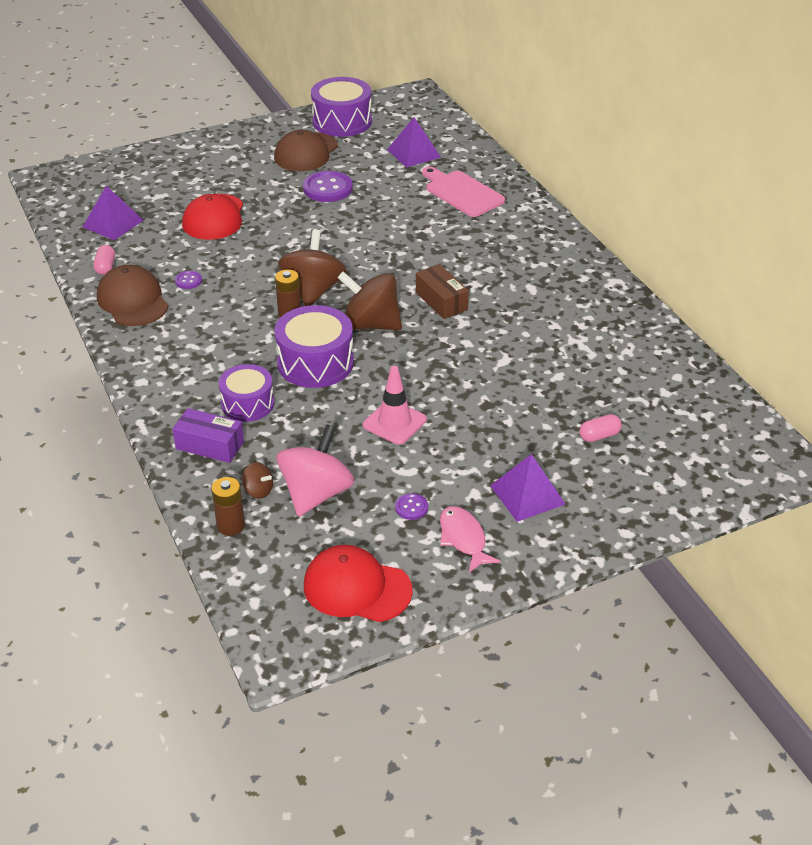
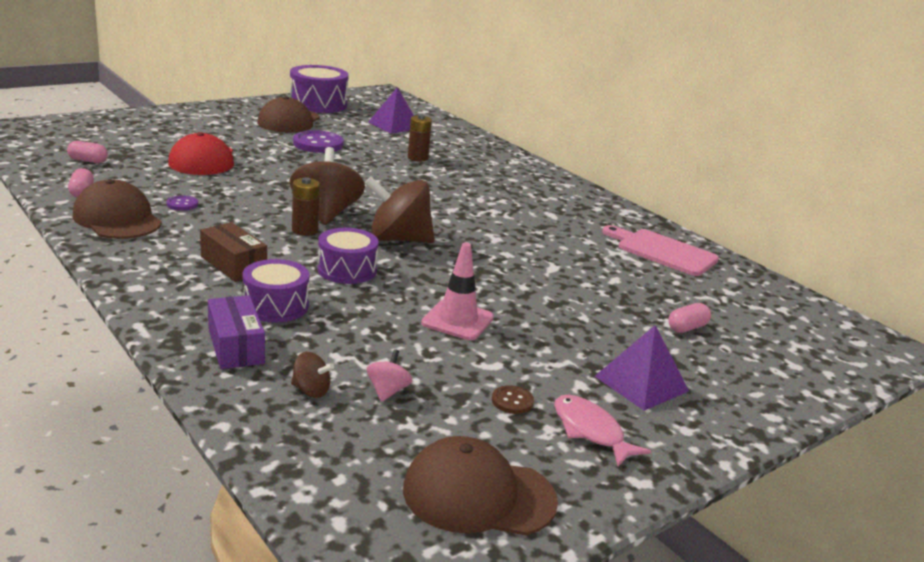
camera: 15 degrees left, 15 degrees down
(113, 223) = (88, 161): purple pyramid -> pink capsule
(210, 445) = (235, 346): purple box -> purple box turned 60 degrees clockwise
(231, 526) = (282, 430): brown battery -> brown battery (417, 158)
(315, 363) = (347, 270): purple drum -> purple drum, size x0.67
(316, 494) = (387, 391): pink spinning top -> pink spinning top, size x0.45
(357, 588) = (478, 495): red cap -> brown cap
(411, 507) = (512, 401): purple button -> brown button
(441, 301) = (465, 222): brown box -> brown box (233, 265)
(462, 193) = (451, 150): pink cutting board -> pink cutting board (662, 251)

